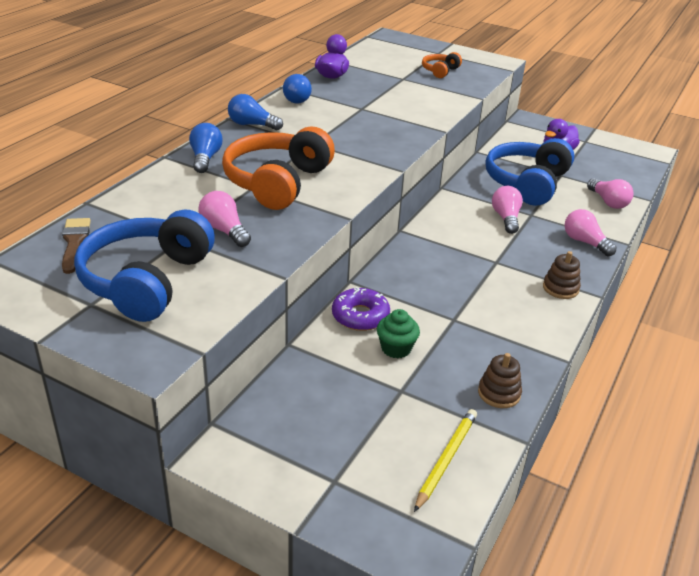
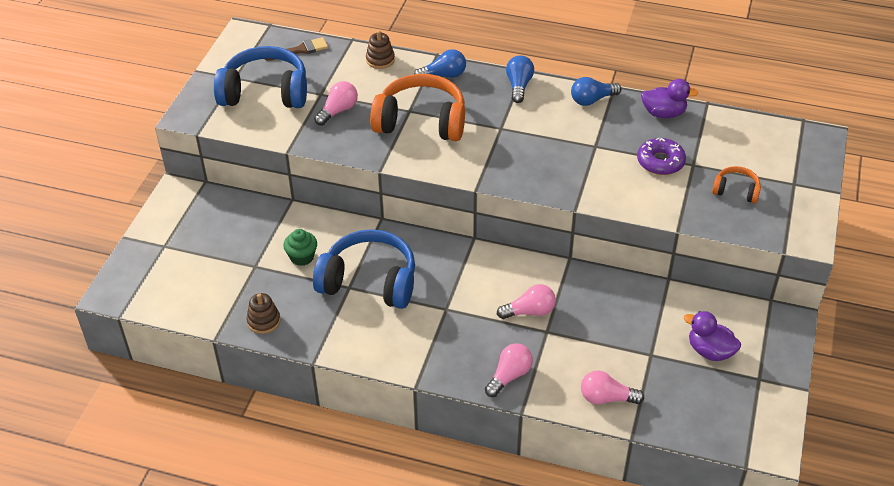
camera: 80 degrees right, 10 degrees up
(360, 316) = (336, 231): purple donut -> purple donut (660, 162)
(446, 460) = (191, 297): yellow pencil -> none
(527, 183) = (614, 325): blue headphones -> blue headphones (369, 281)
(560, 288) = (418, 357): brown stacking toy -> brown stacking toy (380, 60)
(608, 202) = (606, 398): pink light bulb -> pink light bulb turned 45 degrees clockwise

